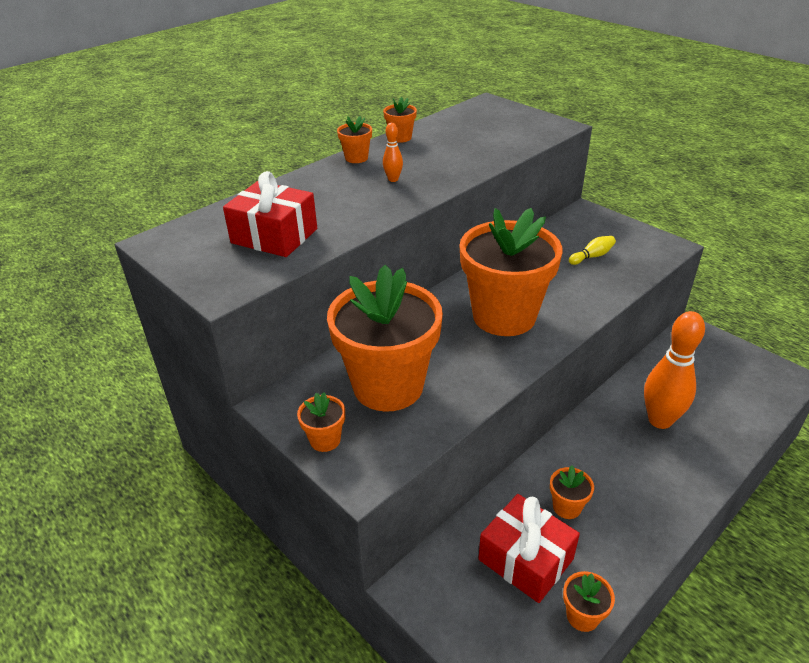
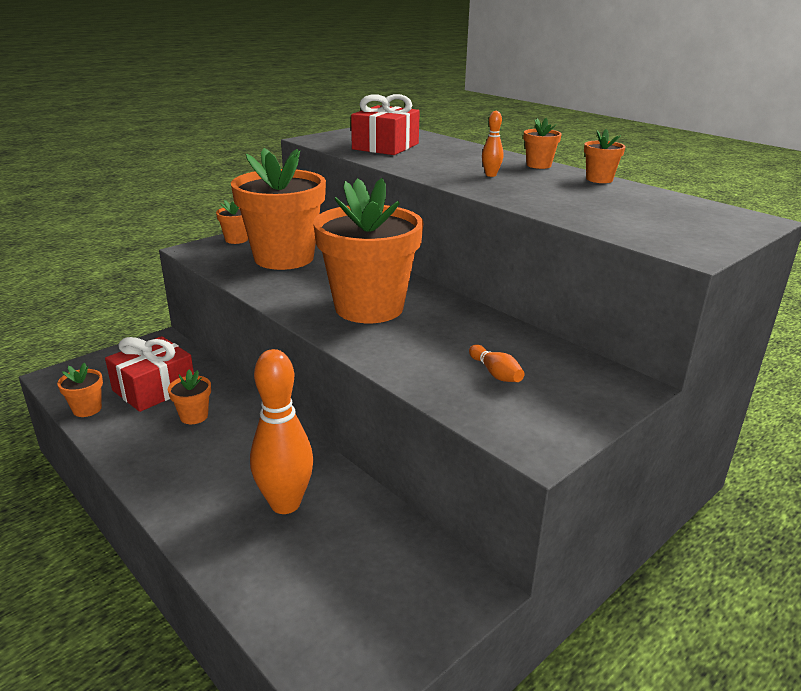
camera: 90 degrees right, 10 degrees down
(592, 256) = (495, 373): yellow bowling pin -> orange bowling pin

